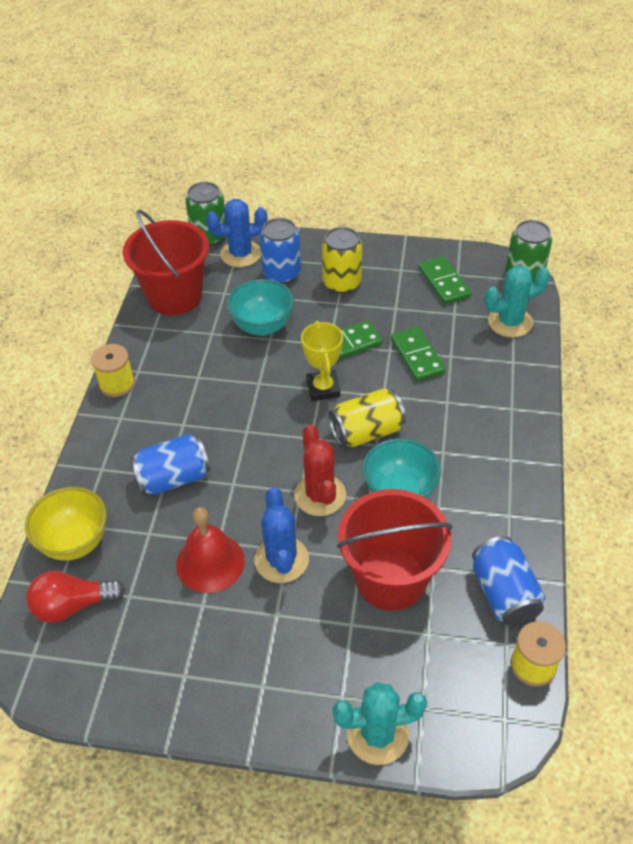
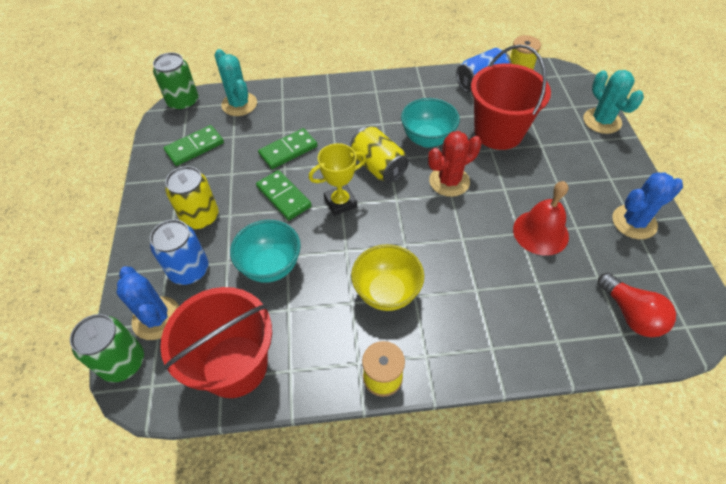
camera: 105 degrees left, 5 degrees up
(75, 542) = (576, 338): yellow bowl -> yellow bowl (386, 292)
(173, 478) = (476, 283): blue can -> none
(281, 560) = (515, 190): blue cactus -> blue cactus (634, 222)

